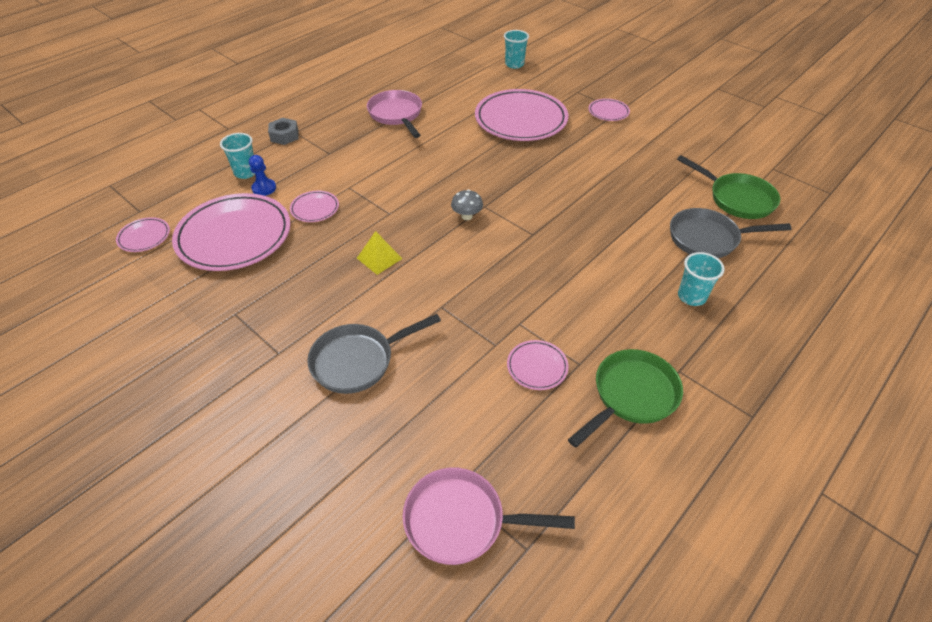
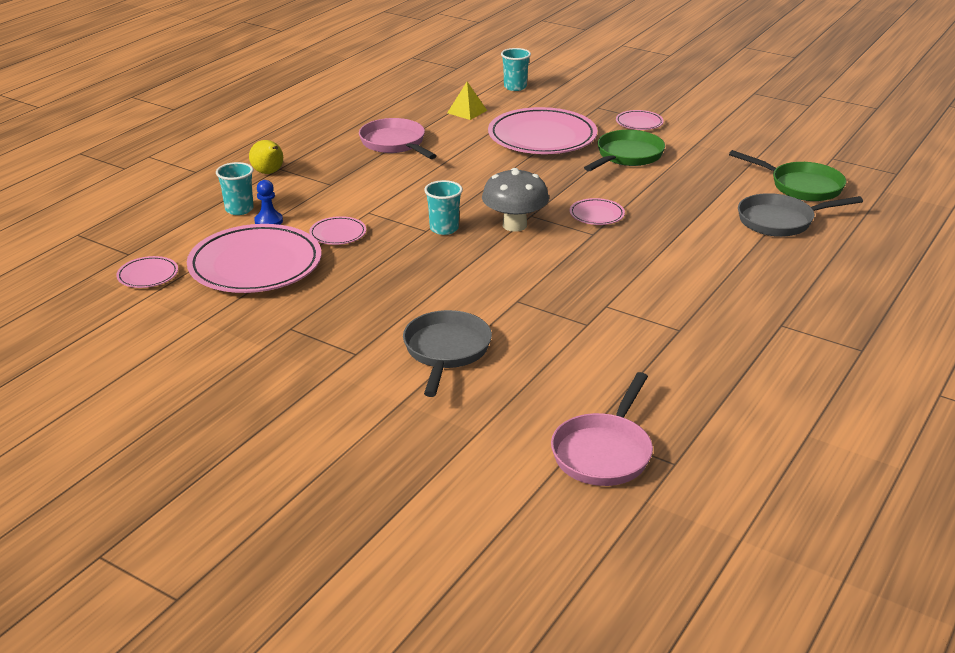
camera: 10 degrees left, 15 degrees down
(284, 136) = (269, 173): grey nut -> yellow pear
(358, 361) = (446, 351): grey pan -> grey pan turned 135 degrees clockwise
(379, 258) = (431, 268): yellow pyramid -> yellow pyramid (467, 111)
(461, 521) = (603, 452): pink pan -> pink pan turned 60 degrees counterclockwise
(467, 216) = (514, 225): grey mushroom -> grey mushroom, size x1.84
(537, 367) = (637, 336): pink plate -> pink plate (596, 215)
(631, 395) = (739, 347): green pan -> green pan (627, 156)
(691, 296) = (777, 268): turquoise cup -> turquoise cup (444, 229)

